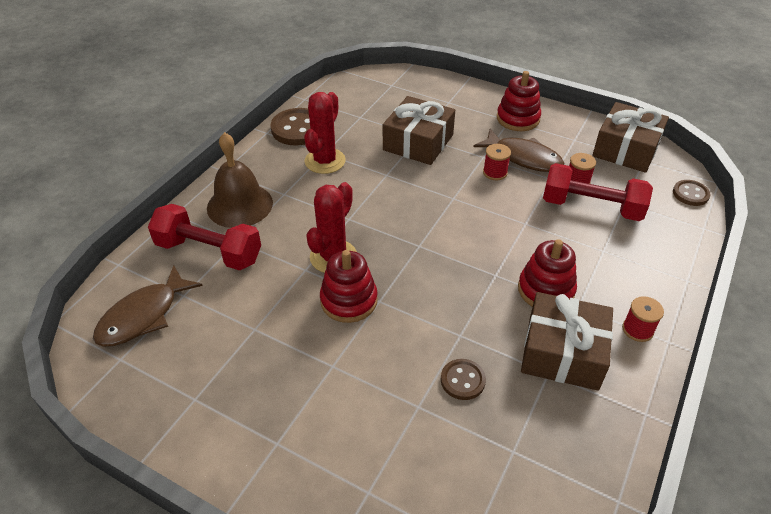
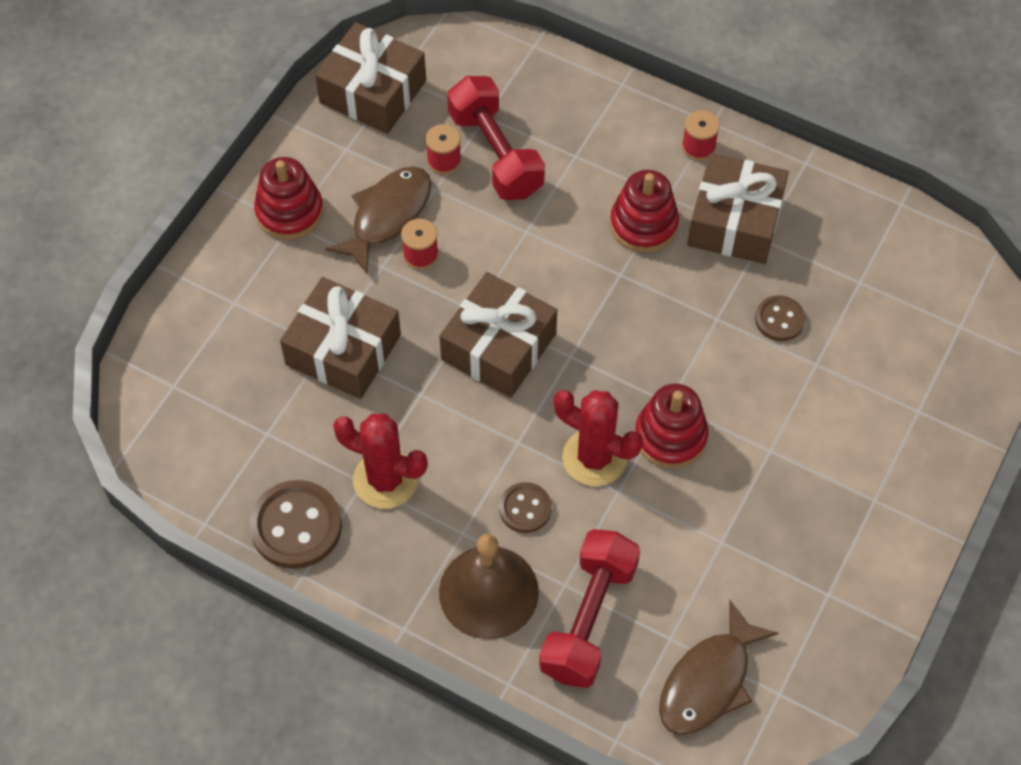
camera: 90 degrees left, 15 degrees up
(143, 316) = (709, 681): brown fish -> brown fish turned 90 degrees clockwise
(424, 209) = (499, 347): none -> brown gift
(591, 207) = (496, 153): red dumbbell -> red dumbbell turned 45 degrees counterclockwise
(690, 194) = (470, 43): brown button -> brown button (525, 508)

